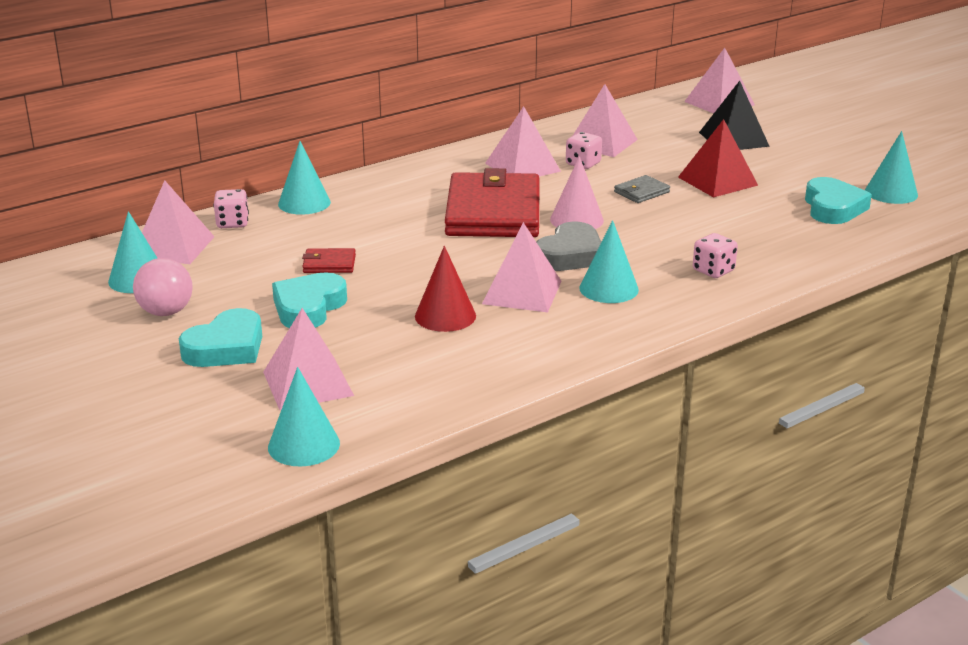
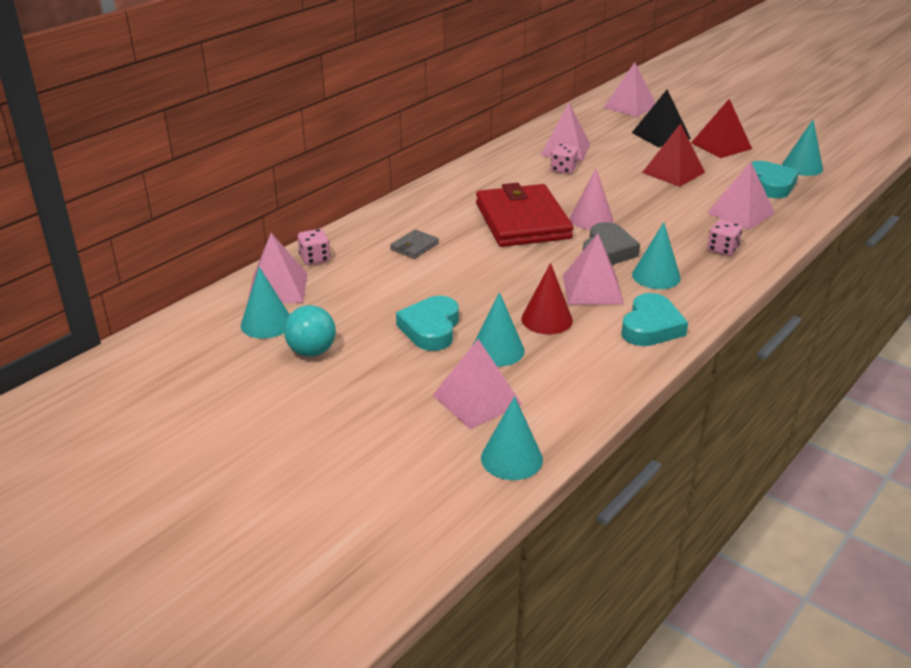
camera: 15 degrees left, 5 degrees up
(166, 312) = (312, 351): pink ball -> turquoise ball
(226, 348) = (386, 377): turquoise heart -> turquoise heart (651, 327)
(304, 203) = (363, 232): turquoise cone -> turquoise cone (497, 350)
(329, 264) = (421, 285): red wallet -> none
(522, 167) = (518, 178): pink pyramid -> pink pyramid (741, 213)
(641, 192) = (624, 189): grey wallet -> grey wallet (414, 246)
(803, 158) = (721, 145): none -> red pyramid

